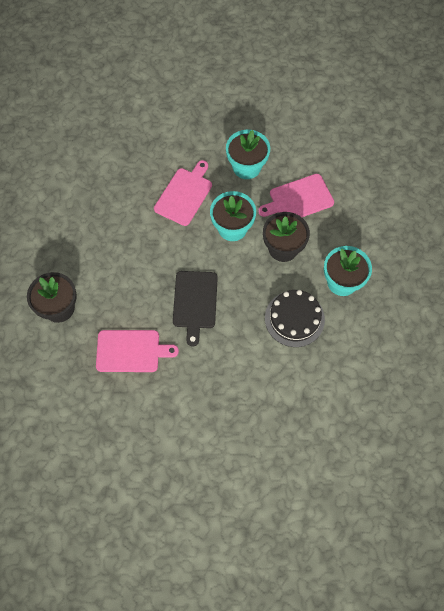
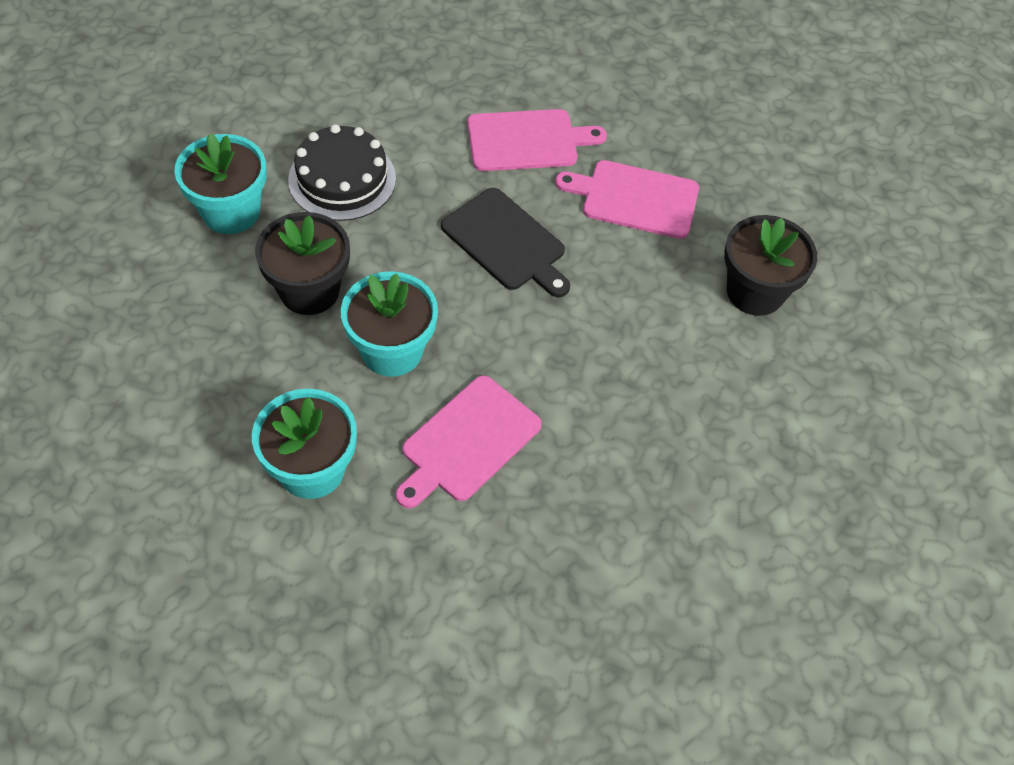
camera: 170 degrees left, 10 degrees down
(195, 302) = (506, 242): black cutting board -> black cutting board turned 120 degrees clockwise
(298, 199) = (234, 373): pink cutting board -> pink cutting board (527, 141)

